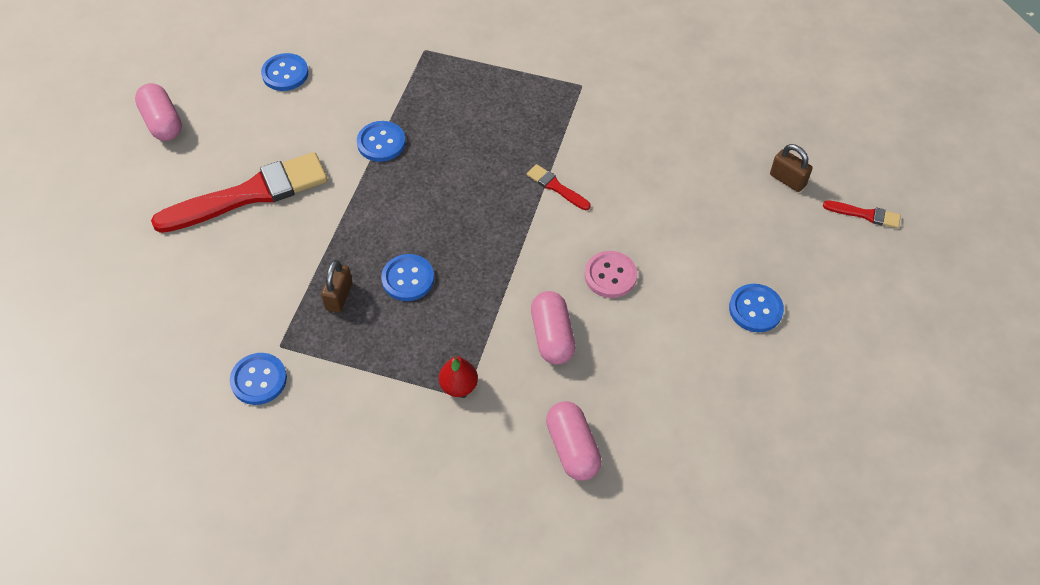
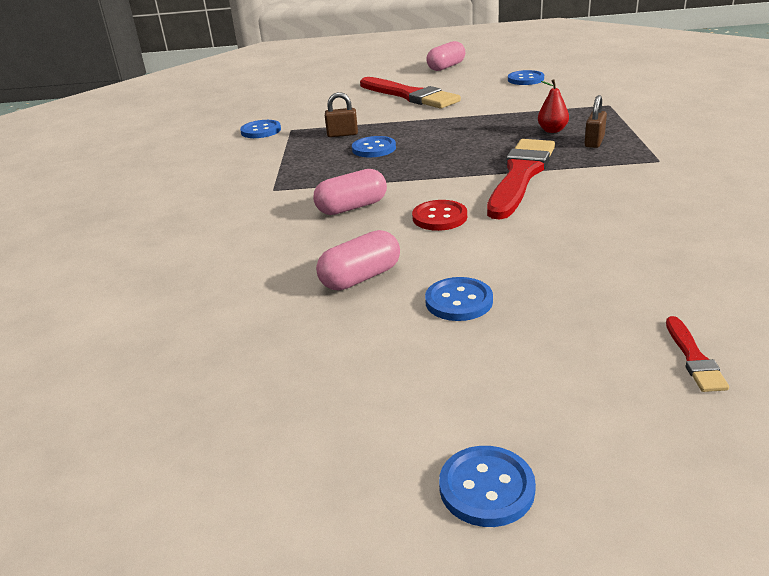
camera: 75 degrees right, 25 degrees down
(381, 143) = (496, 114): blue button -> blue button (486, 488)
(459, 386) = (282, 185): red pear -> red pear (552, 130)
(556, 187) = (521, 176): red brush -> red brush, size x2.32
(572, 448) = (237, 239): pink capsule -> pink capsule (360, 277)
(610, 275) = (439, 217): pink button -> red button
(787, 180) = (680, 288): brown padlock -> brown padlock (594, 142)

